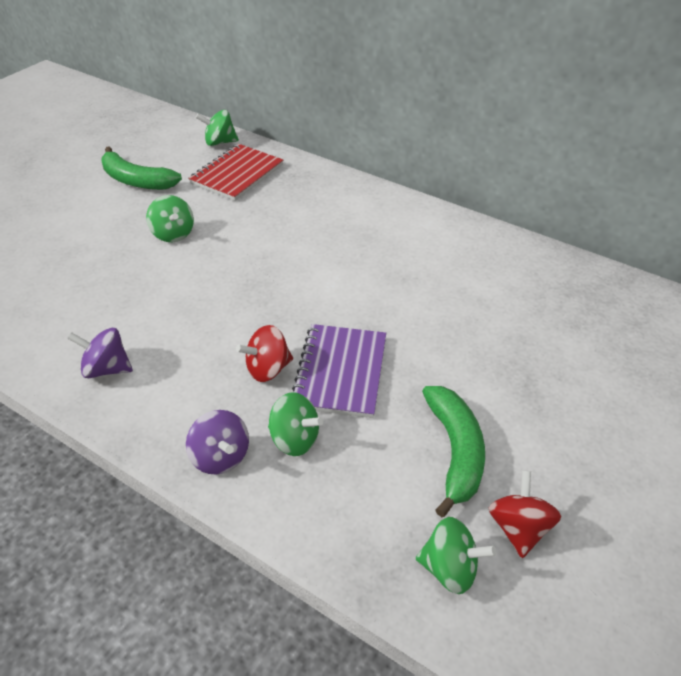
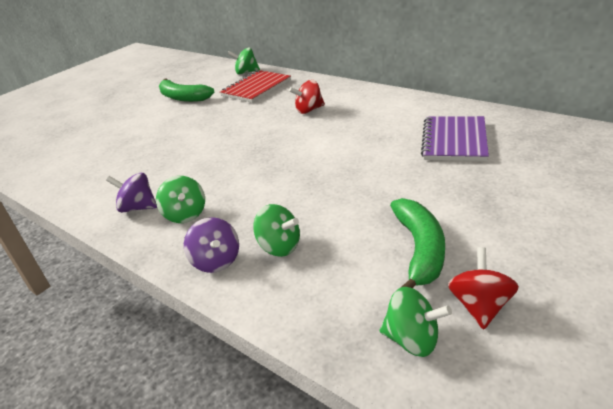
camera: 10 degrees right, 10 degrees down
(173, 234) = (203, 125): green spinning top -> green spinning top (185, 214)
(267, 369) = (263, 201): red spinning top -> red spinning top (309, 110)
(340, 372) = (323, 200): purple notebook -> purple notebook (454, 140)

